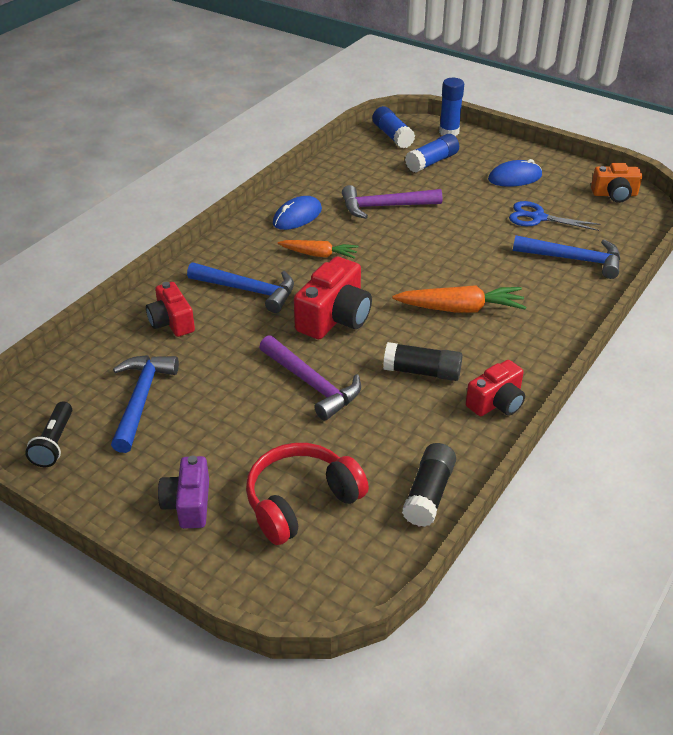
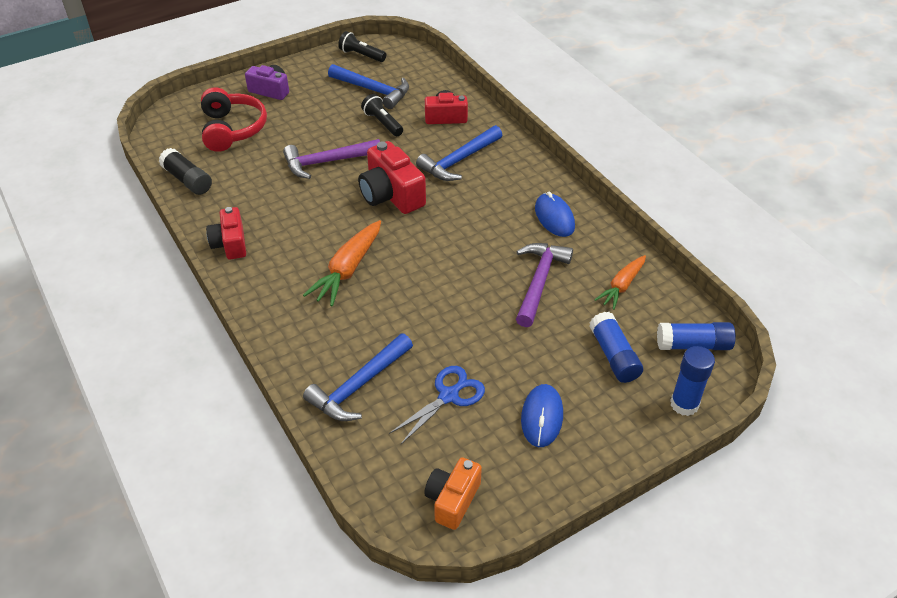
camera: 115 degrees right, 5 degrees up
(209, 367) = (382, 123): none -> black flashlight
(319, 255) = (483, 212): orange carrot -> orange carrot (621, 286)
(422, 372) = (294, 218): black glue stick -> none

